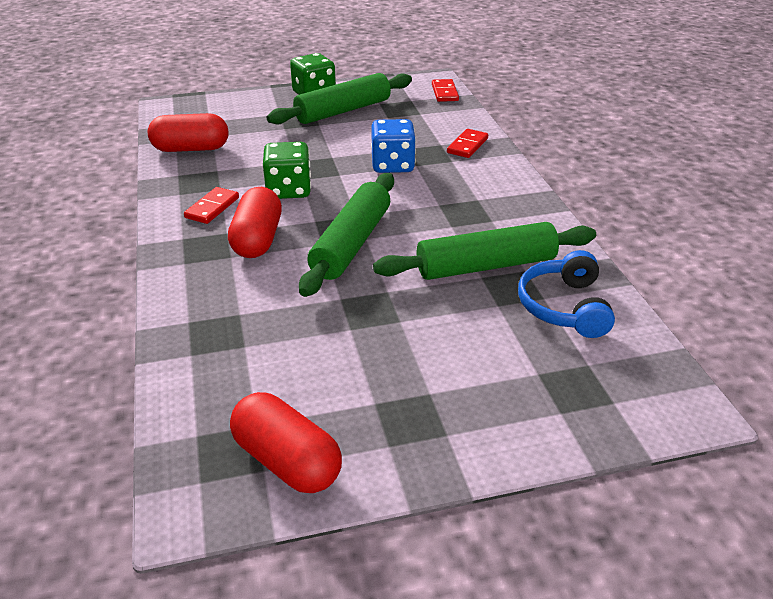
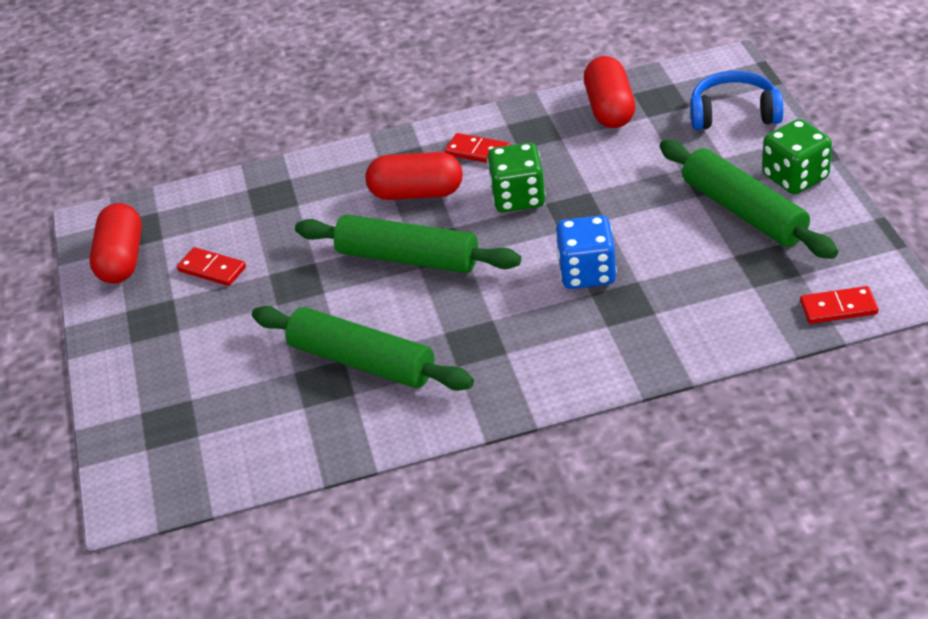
camera: 95 degrees right, 5 degrees up
(287, 461) = (121, 259): red capsule -> red capsule turned 45 degrees counterclockwise
(467, 145) = (653, 339): red domino -> red domino (212, 269)
(486, 266) = (362, 362): green rolling pin -> green rolling pin turned 45 degrees counterclockwise
(564, 307) = (285, 422): blue headphones -> blue headphones (734, 113)

